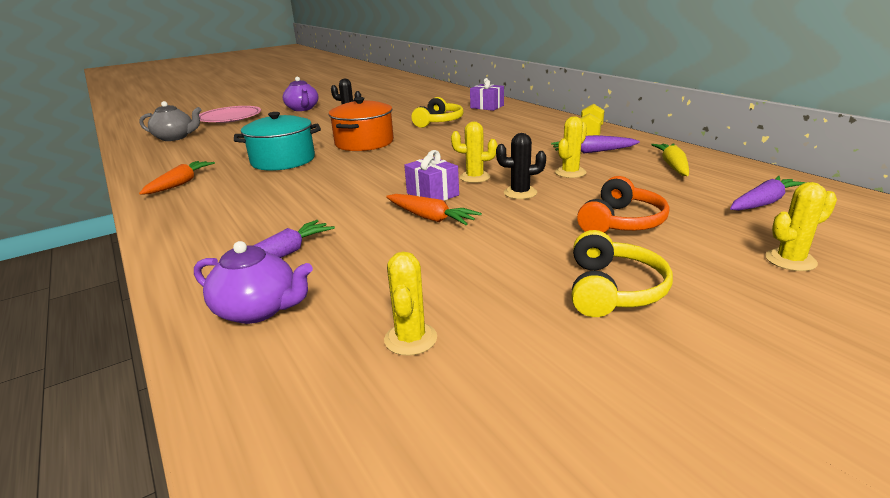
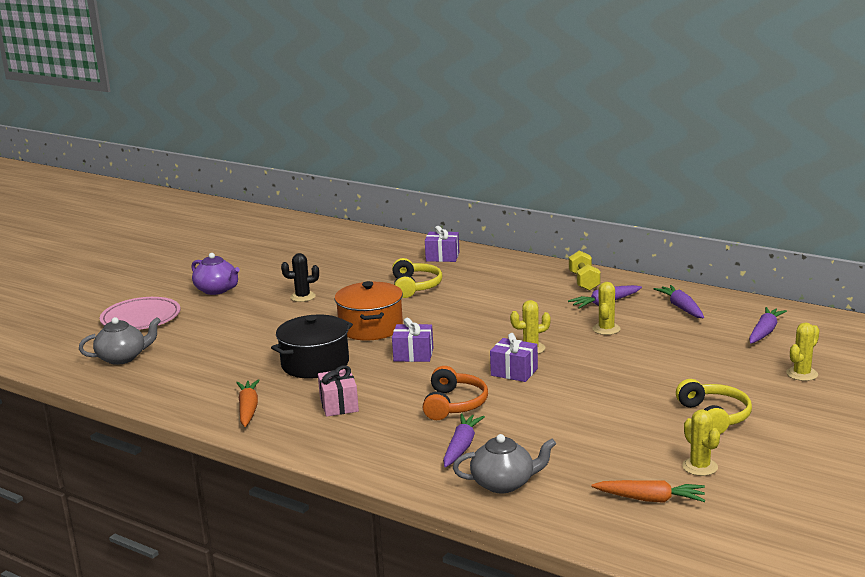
camera: 25 degrees left, 5 degrees down
(246, 193) = (339, 405): none -> pink gift
(258, 310) = (504, 483): purple teapot -> grey teapot
(283, 160) = (315, 364): turquoise pot -> black pot
(366, 166) = (413, 355): none -> purple gift
(410, 339) = (624, 473): yellow cactus -> yellow cactus (700, 467)
(430, 218) = (538, 393): orange carrot -> orange carrot (650, 499)
(520, 193) = (585, 357): black cactus -> none
(621, 222) = (681, 367): orange headphones -> orange headphones (453, 404)
(673, 166) = (681, 308): yellow carrot -> purple carrot

